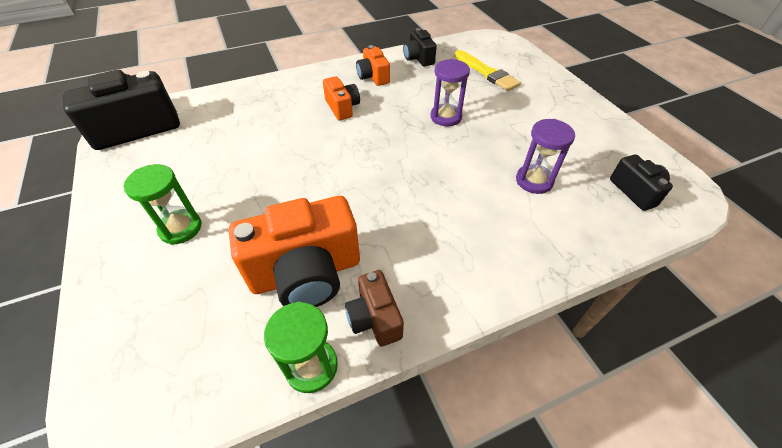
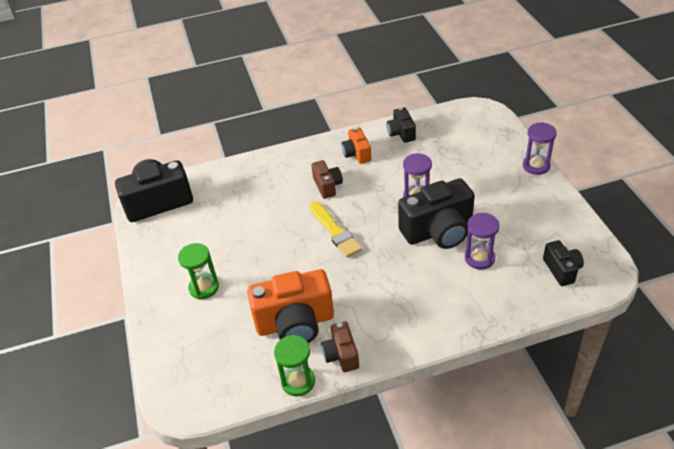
camera: 10 degrees right, 5 degrees down
(342, 108) = (327, 186): orange camera -> brown camera
(478, 152) = (438, 231): none -> black camera
(486, 72) = (463, 150): yellow brush -> yellow brush (335, 231)
(567, 86) = (536, 166): none -> purple hourglass

